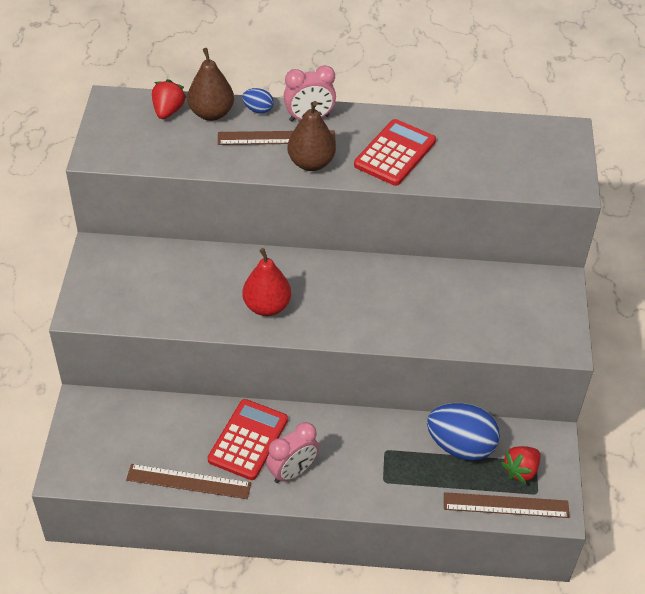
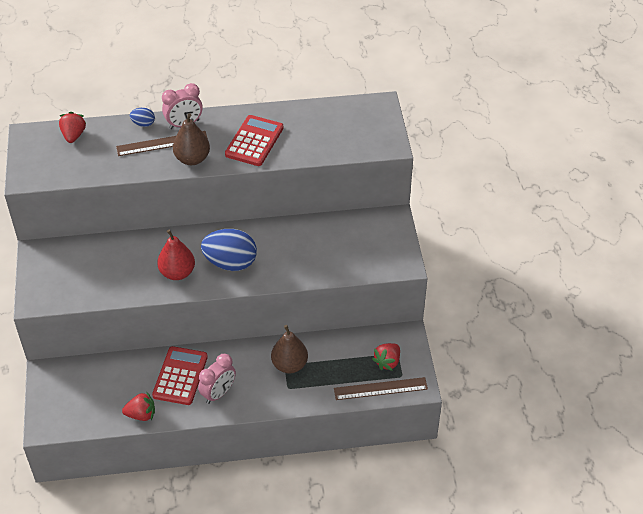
camera: 10 degrees left, 0 degrees up
(188, 481) = (141, 414): brown ruler -> red strawberry
(211, 113) = (108, 132): brown pear -> brown pear (289, 365)
(460, 446) = (340, 352): blue egg -> blue egg (230, 263)

